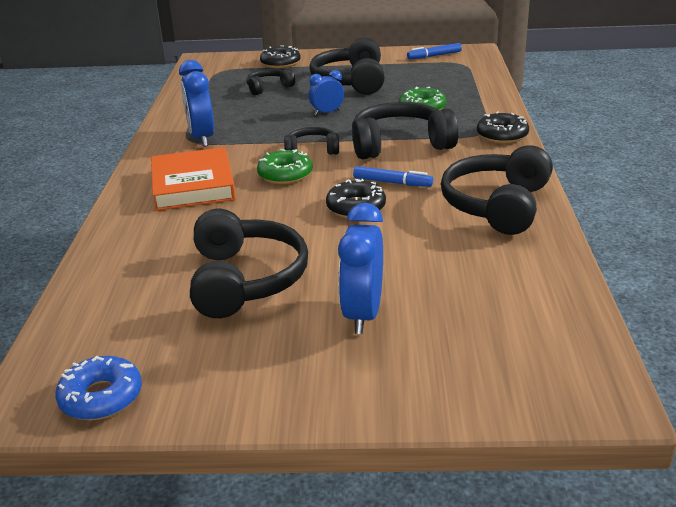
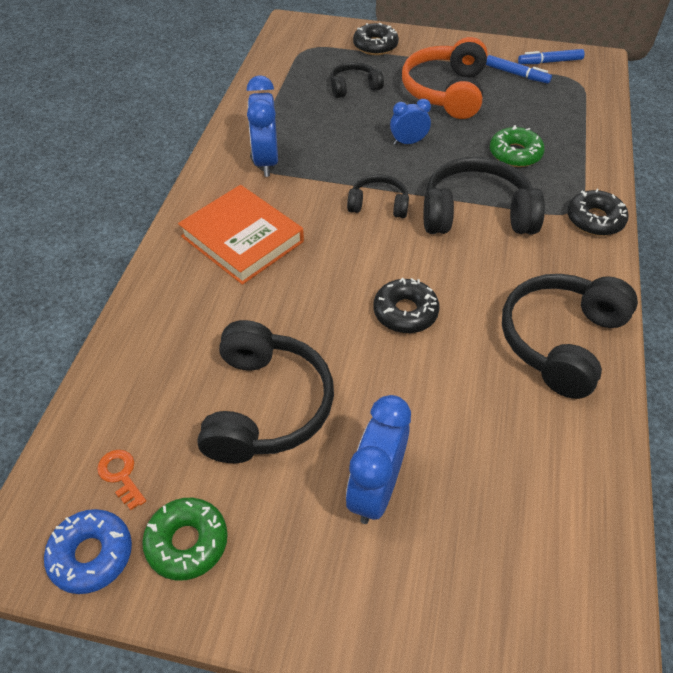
camera: 10 degrees right, 20 degrees up
(117, 343) = (121, 475): none -> orange key
(193, 185) = (242, 239): orange book -> orange book turned 45 degrees counterclockwise
(285, 174) = (341, 241): green donut -> green donut (187, 542)
(351, 81) = (446, 92): black headphones -> orange headphones
(392, 183) = (453, 278): blue marker -> blue marker (516, 74)

